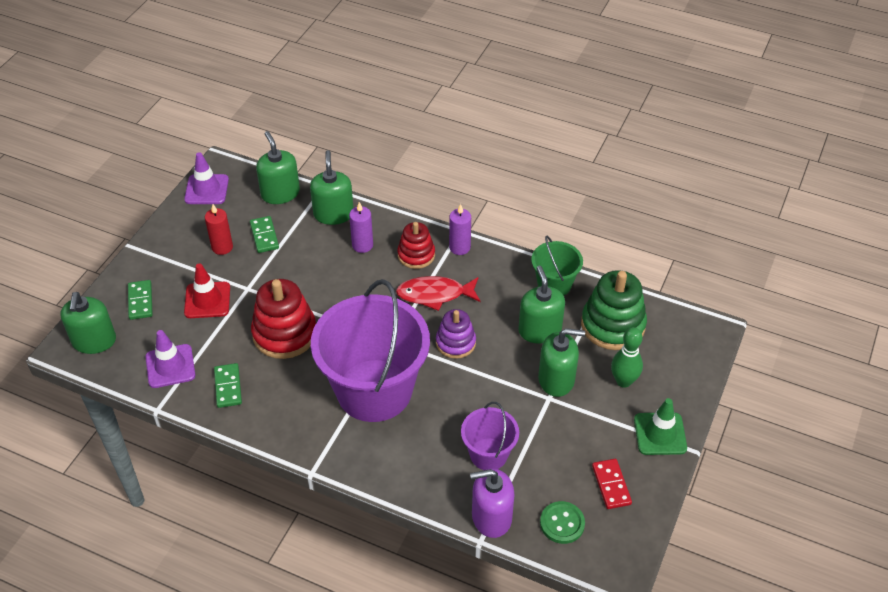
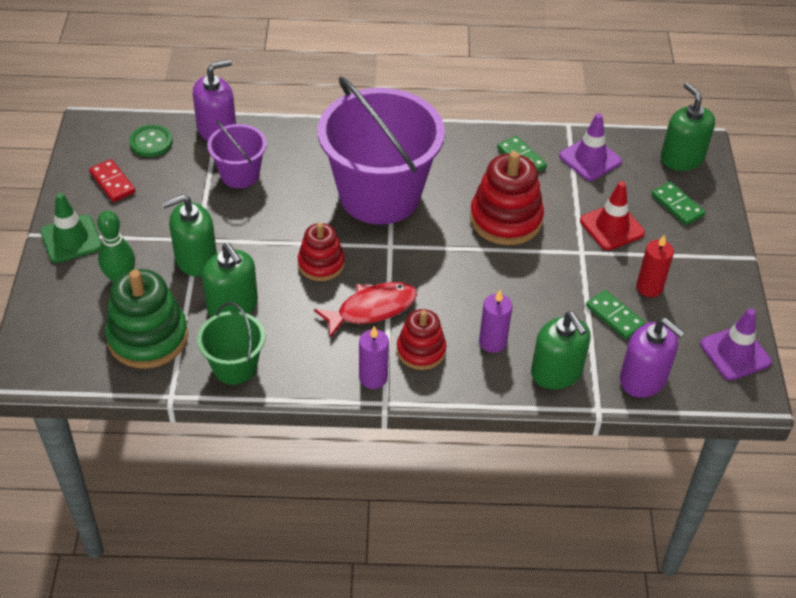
camera: 155 degrees right, 0 degrees up
(280, 193) = (643, 379): green soap dispenser -> purple soap dispenser
(455, 343) = (321, 264): purple stacking toy -> red stacking toy

